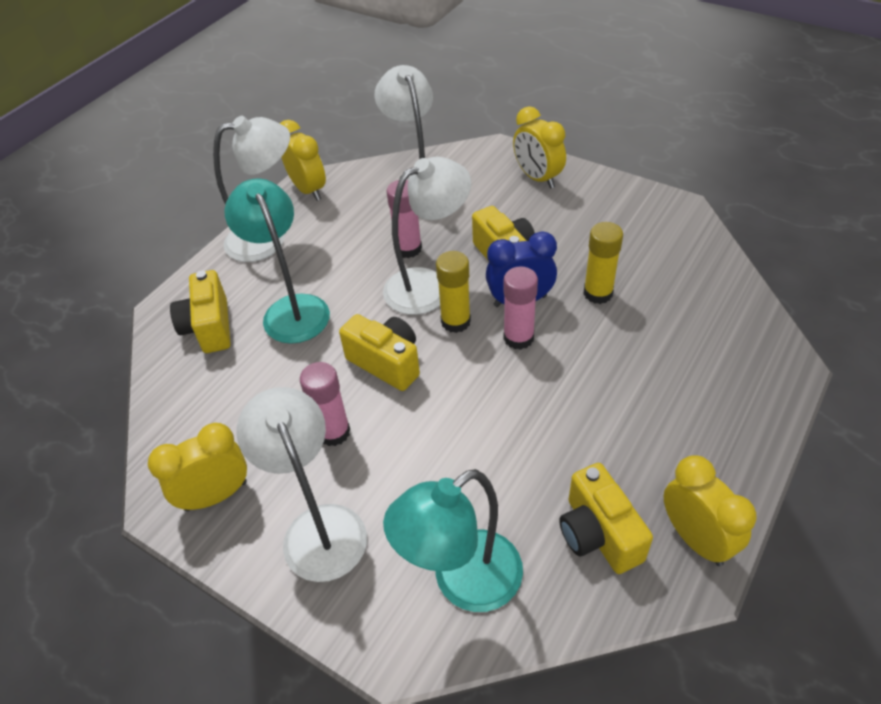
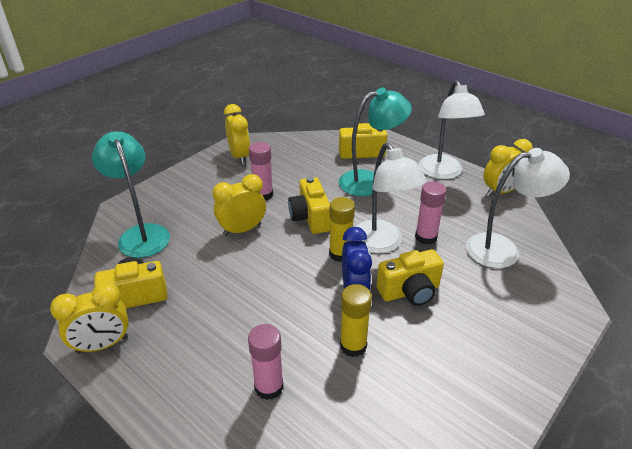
camera: 95 degrees right, 10 degrees down
(319, 526) = (203, 187): white lamp -> none
(386, 363) = (310, 218): yellow camera -> yellow camera turned 120 degrees clockwise
(518, 338) = (314, 285): pink glue stick -> pink glue stick (269, 387)
(537, 178) = (528, 334): yellow clock -> yellow clock (242, 230)

